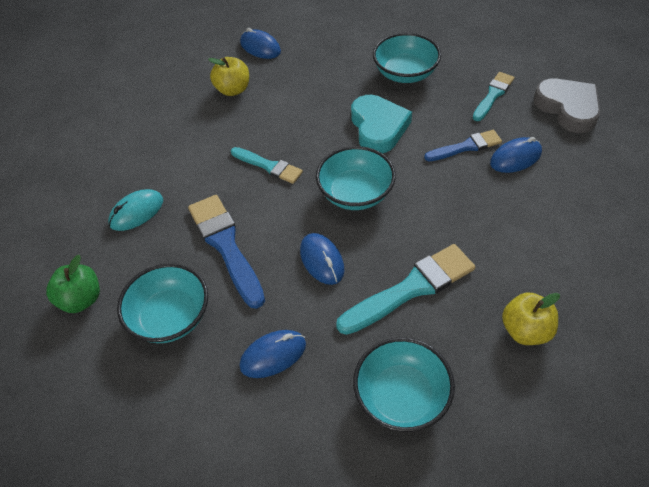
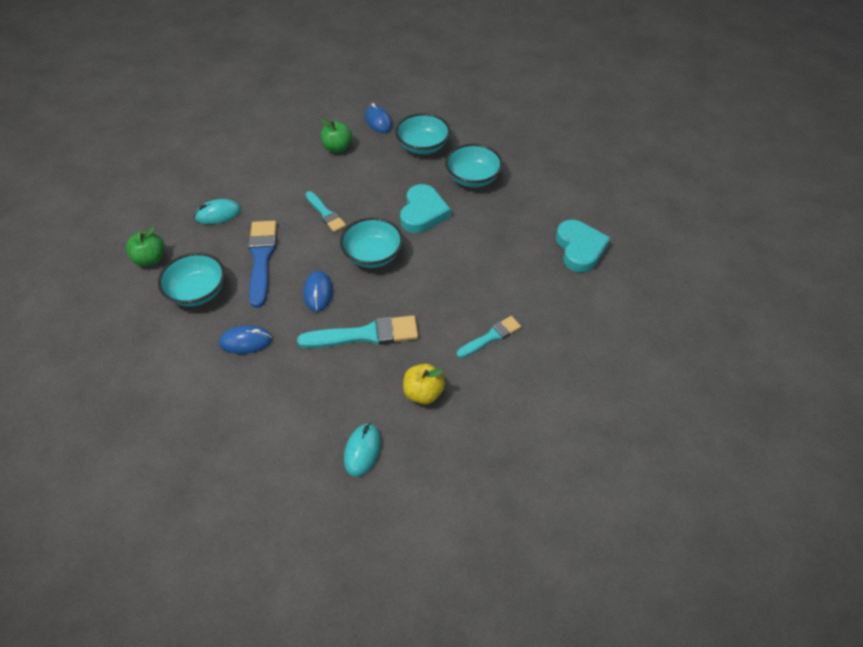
camera: 20 degrees right, 0 degrees up
(233, 90) = (337, 148): yellow apple -> green apple
(401, 397) = (309, 400): turquoise bowl -> turquoise bowl (423, 146)
(466, 147) = (477, 250): blue brush -> none
(493, 95) = (528, 218): turquoise brush -> turquoise brush (491, 337)
(508, 432) = (362, 451): none -> turquoise mouse
(515, 158) = (509, 272): blue mouse -> none
(568, 108) = (579, 249): grey heart -> turquoise heart

